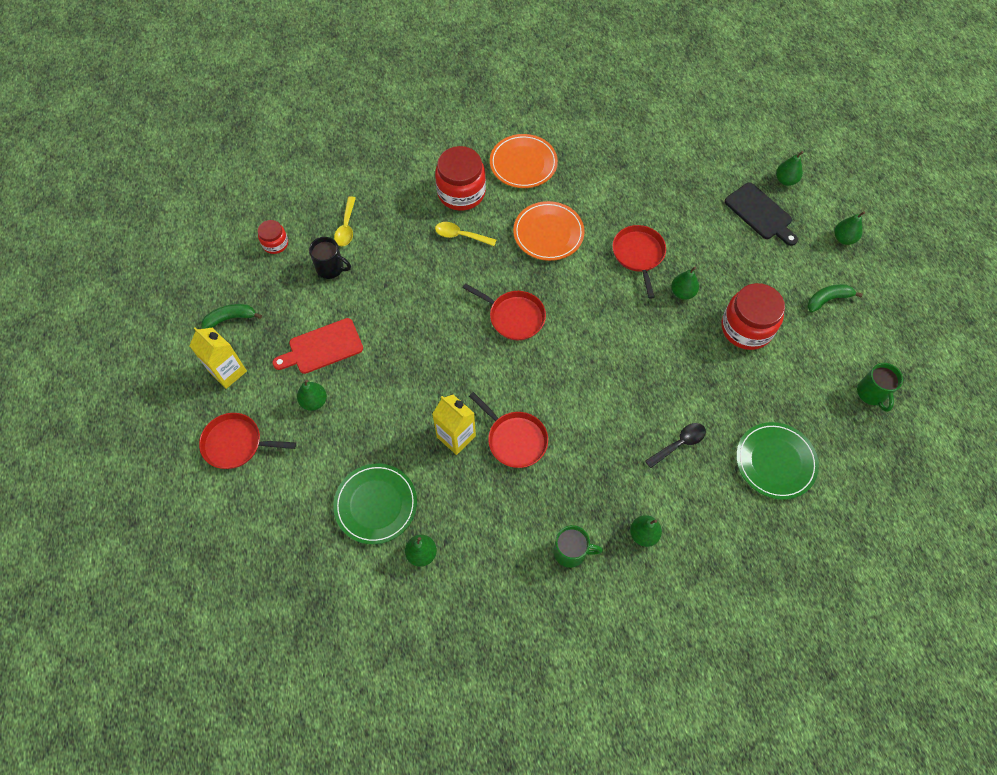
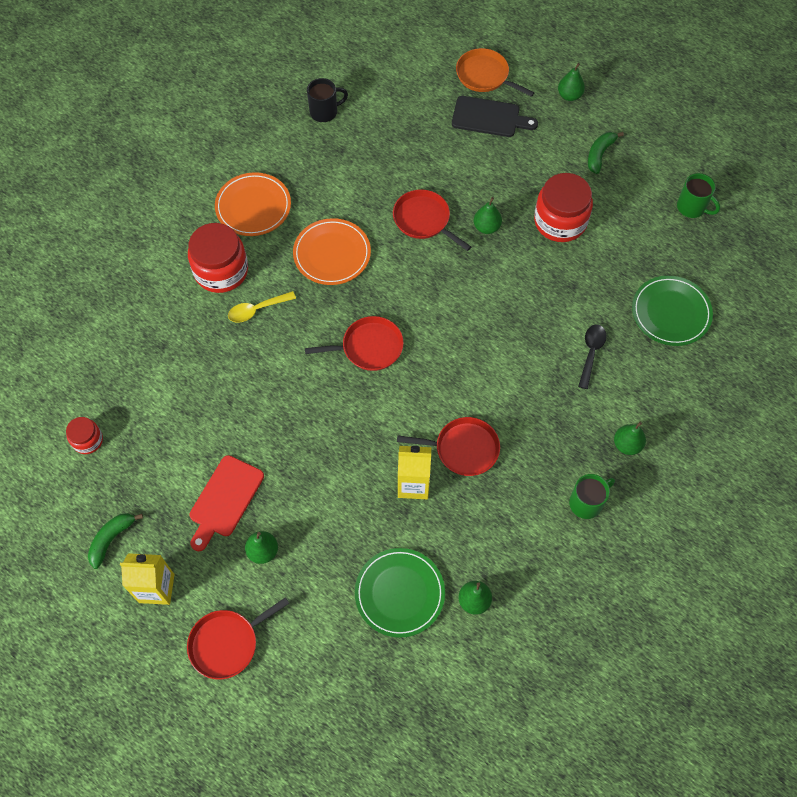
camera: 40 degrees left, 0 degrees up
(331, 268) = (164, 424): black mug -> black mug (325, 112)
(346, 227) = (143, 376): yellow spoon -> none
(785, 180) = (484, 76): green pear -> orange pan

